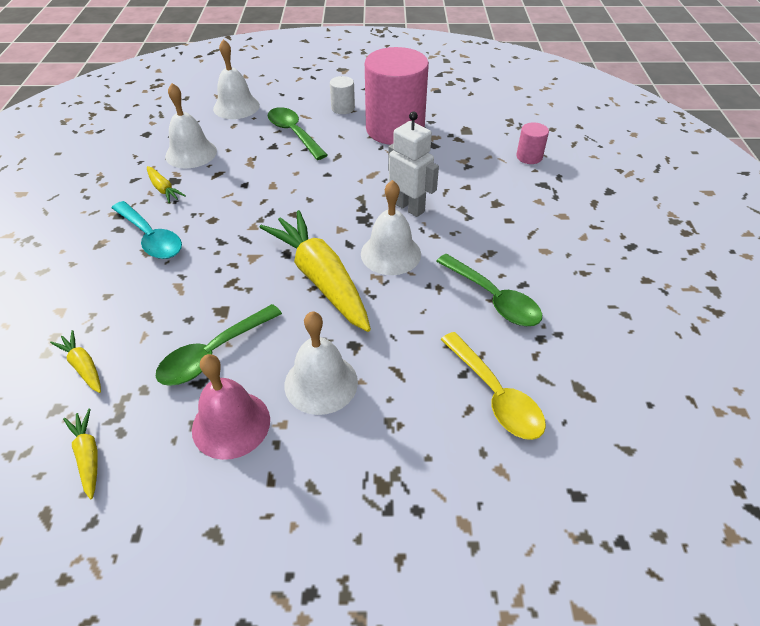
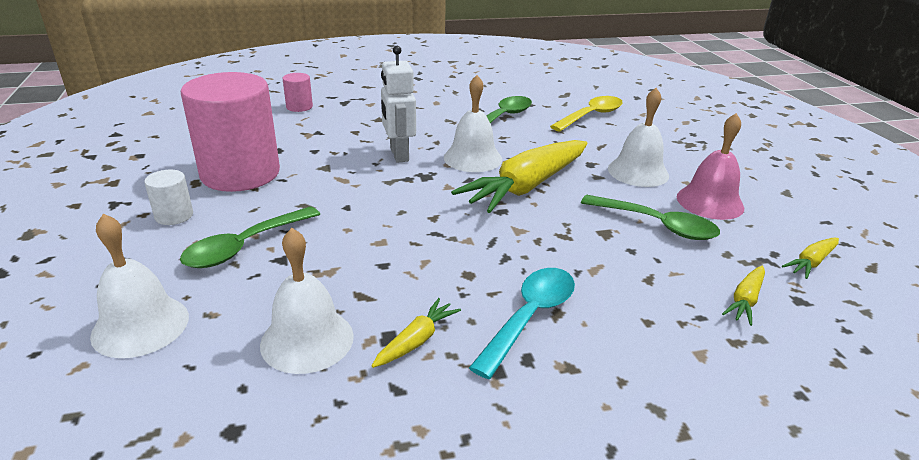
camera: 105 degrees left, 15 degrees down
(409, 207) = (399, 155): white robot -> white robot turned 45 degrees counterclockwise

